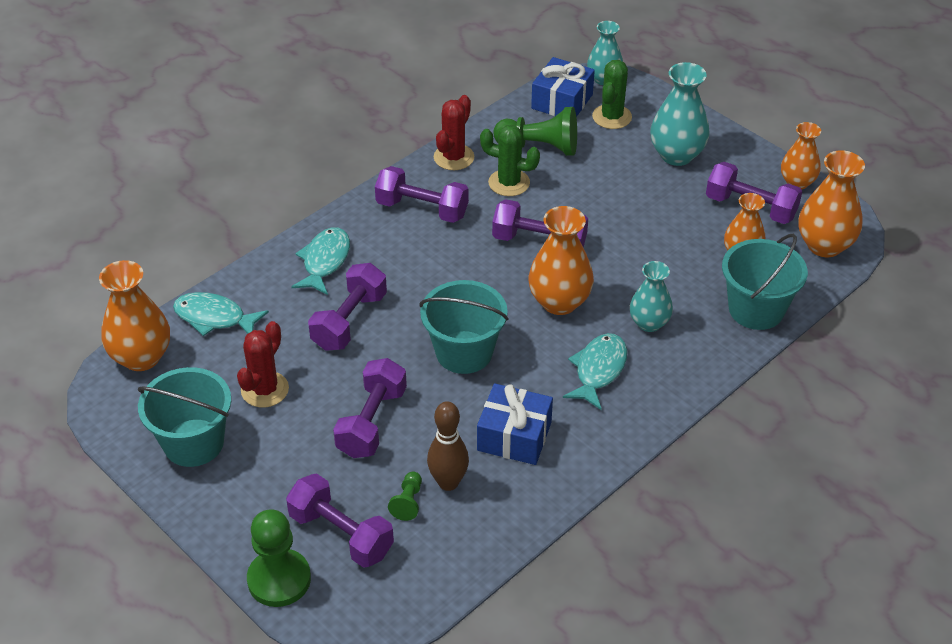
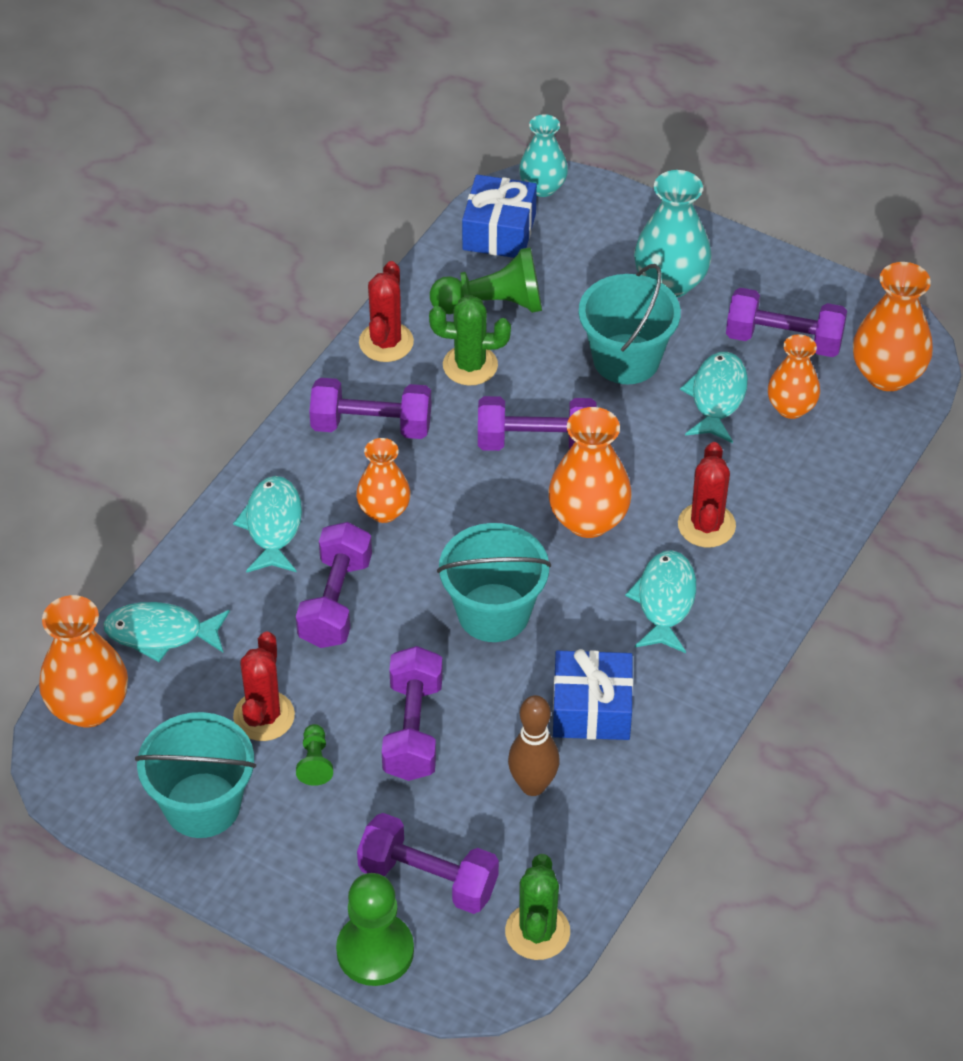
camera: 15 degrees left, 5 degrees up
(408, 502) = (493, 821): green pawn -> green pawn (315, 762)
(612, 117) = (571, 242): green cactus -> green cactus (537, 932)
(649, 323) = (706, 525): turquoise vase -> red cactus
(686, 237) = (717, 397): none -> turquoise fish
(756, 309) = (829, 480): turquoise bucket -> turquoise bucket (626, 359)
(797, 182) = (831, 292): orange vase -> orange vase (384, 511)

